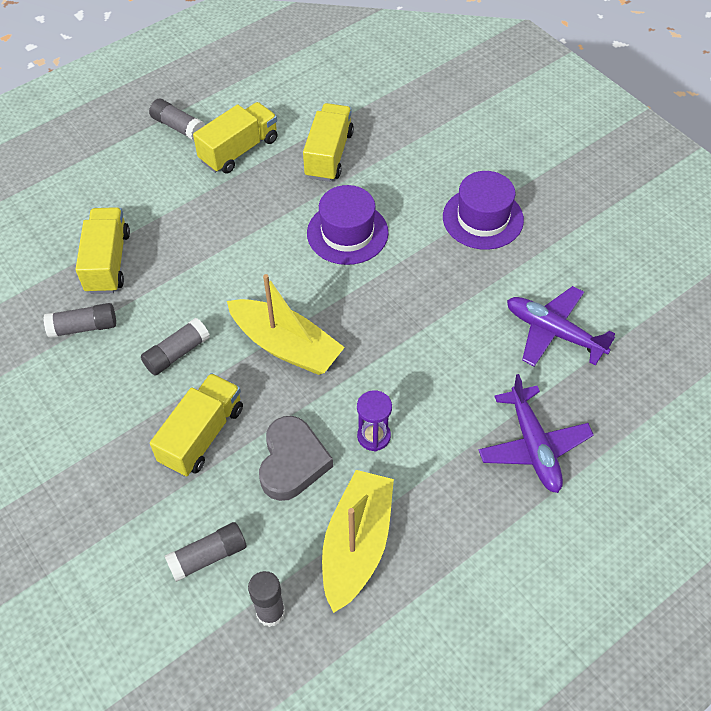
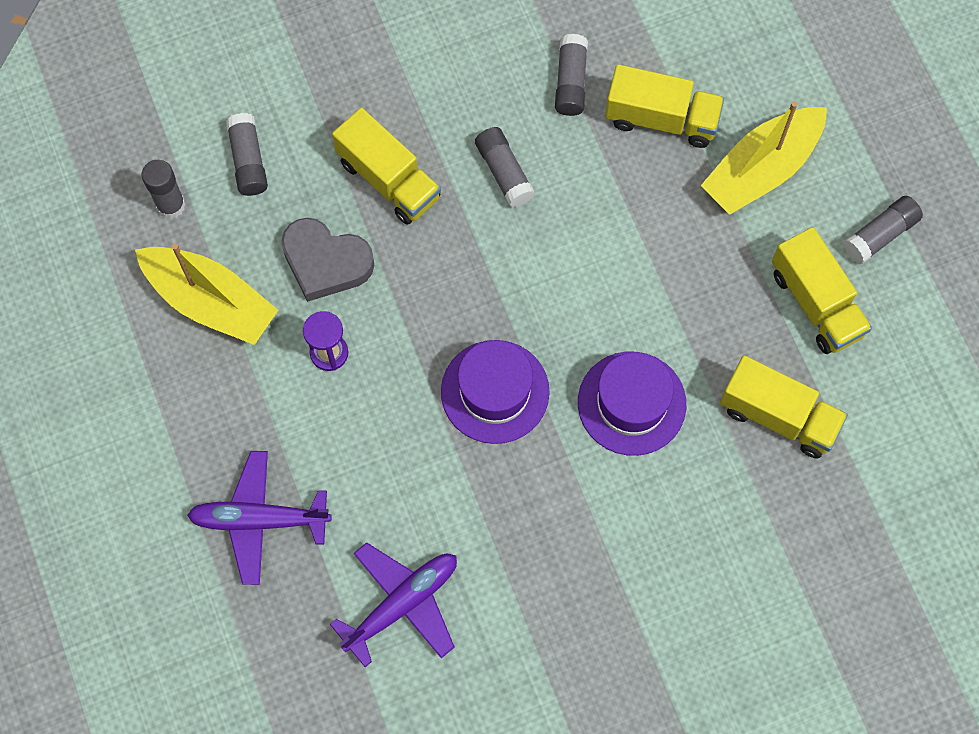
camera: 105 degrees right, 15 degrees up
(286, 346) = (478, 290): yellow boat -> yellow boat (761, 169)
(483, 218) = (609, 583): purple hat -> purple hat (495, 391)

